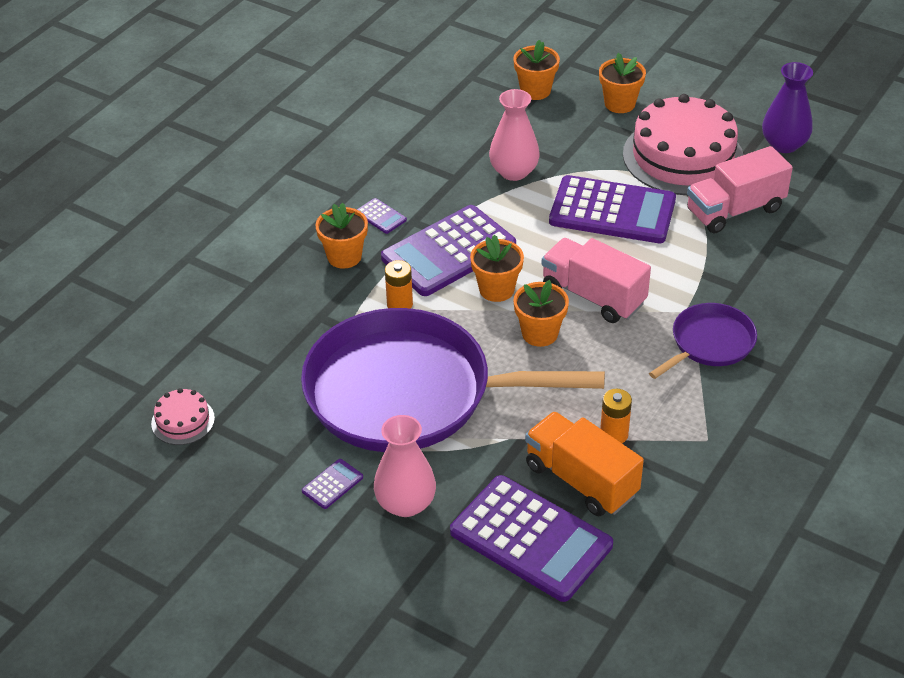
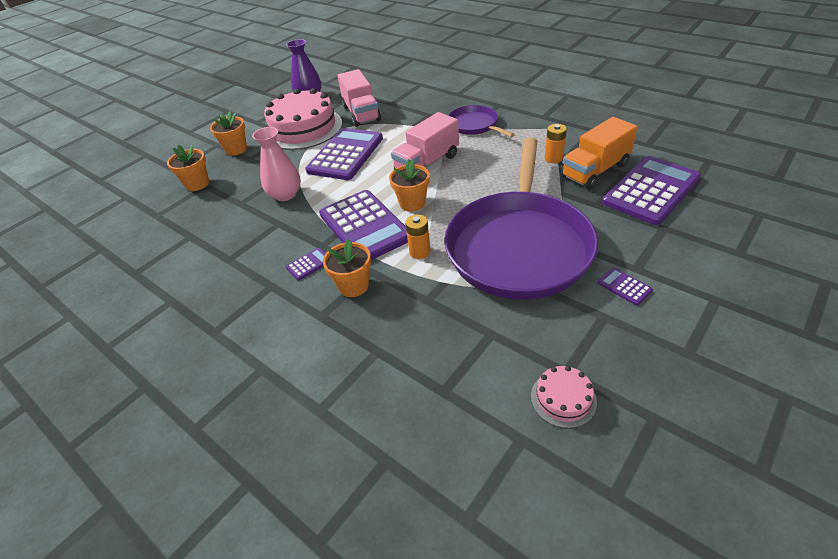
camera: 80 degrees left, 0 degrees up
(405, 503) = (634, 246): pink vase -> none
(540, 333) = (460, 185): orange flower pot -> none

